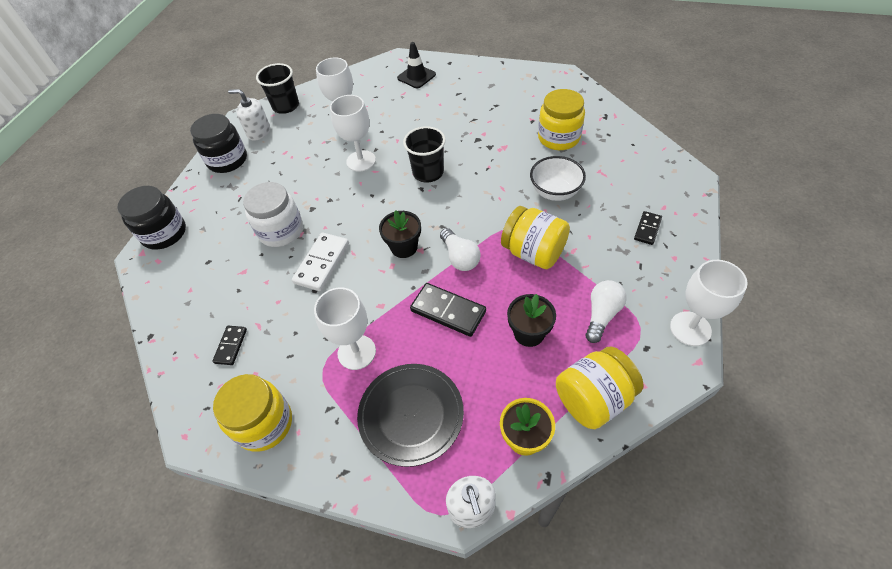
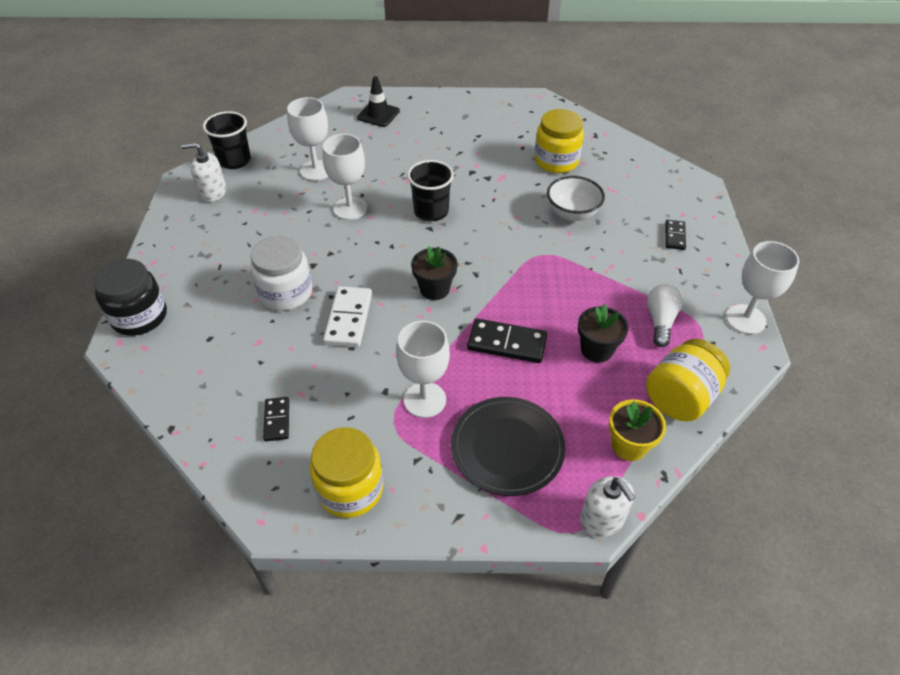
camera: 20 degrees left, 5 degrees down
(227, 160) = (186, 227): black jar -> none
(460, 257) = (499, 290): white light bulb -> none
(533, 252) = (572, 274): yellow jar -> none

